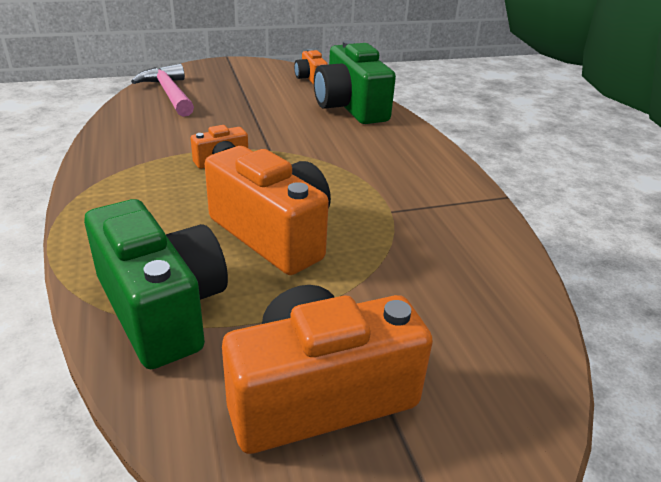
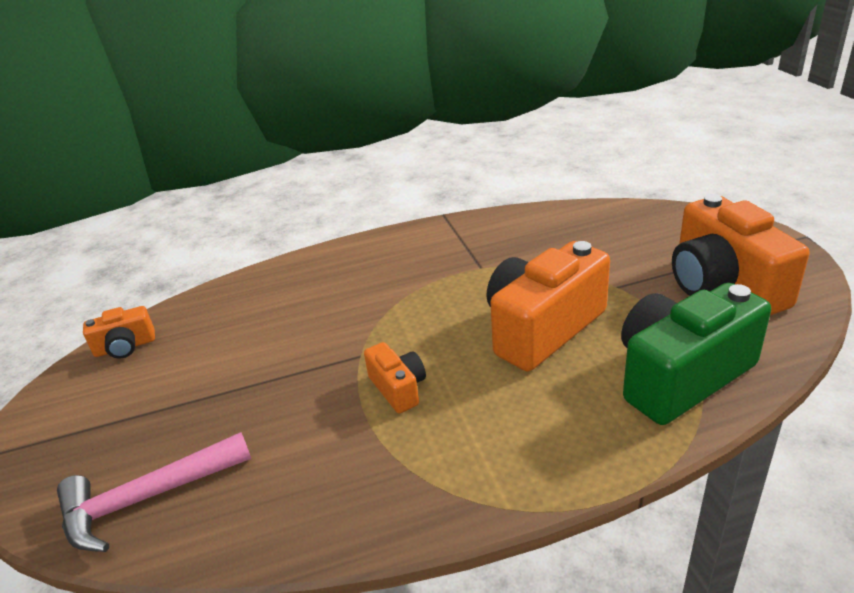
camera: 85 degrees left, 0 degrees up
(350, 107) = (239, 305): green camera -> none

